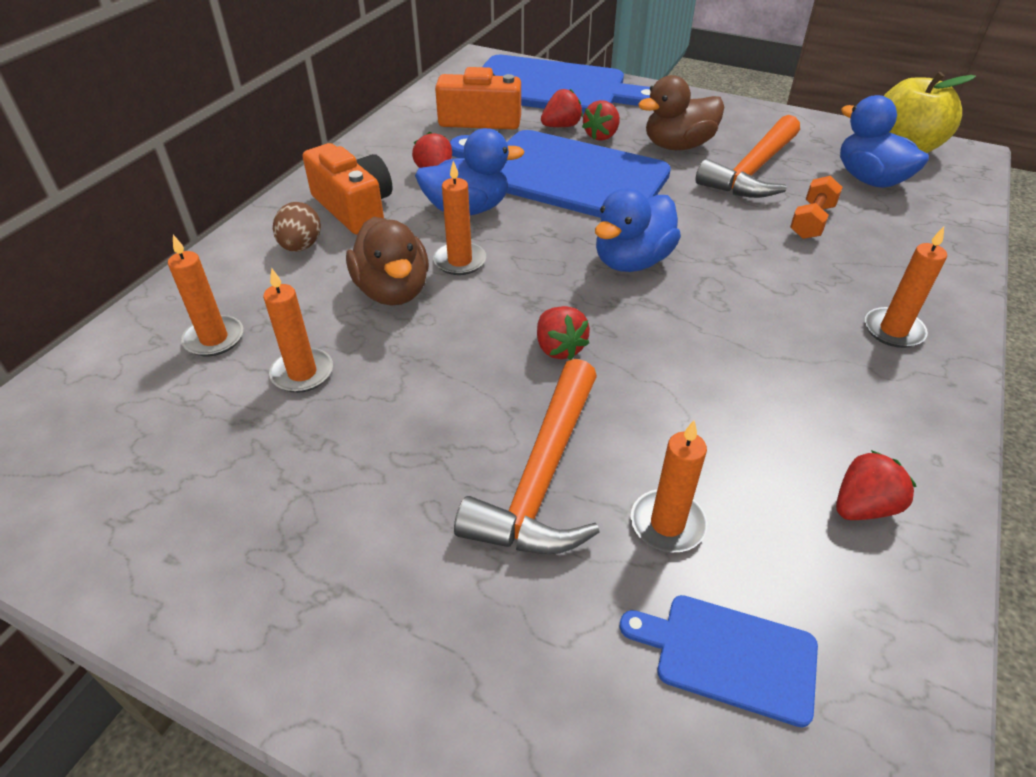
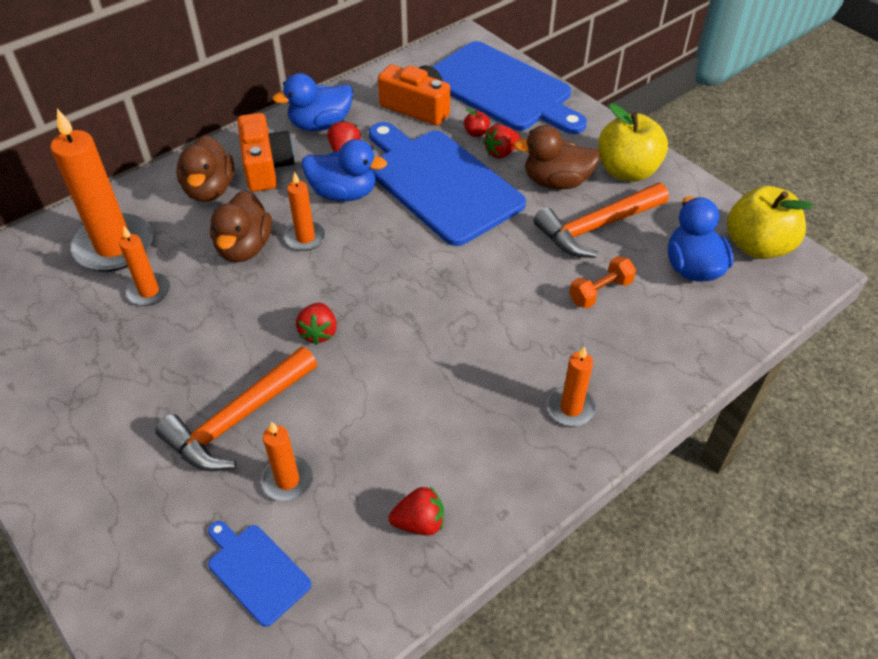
camera: 25 degrees right, 5 degrees up
(214, 339) = (114, 246): orange candle -> orange candle, size x1.92
(301, 246) = (210, 190): brown egg -> brown duck
(561, 126) = (476, 133): red strawberry -> red apple
(632, 261) = (426, 280): blue duck -> blue duck (320, 125)
(733, 122) = (627, 171): none -> yellow apple

